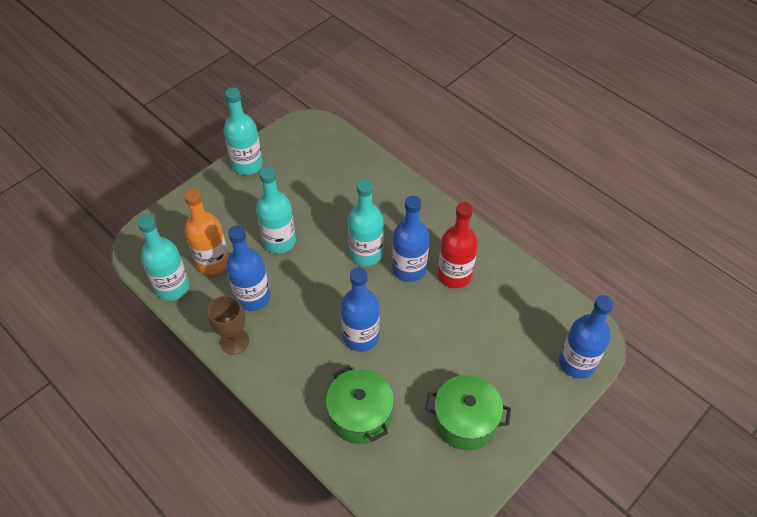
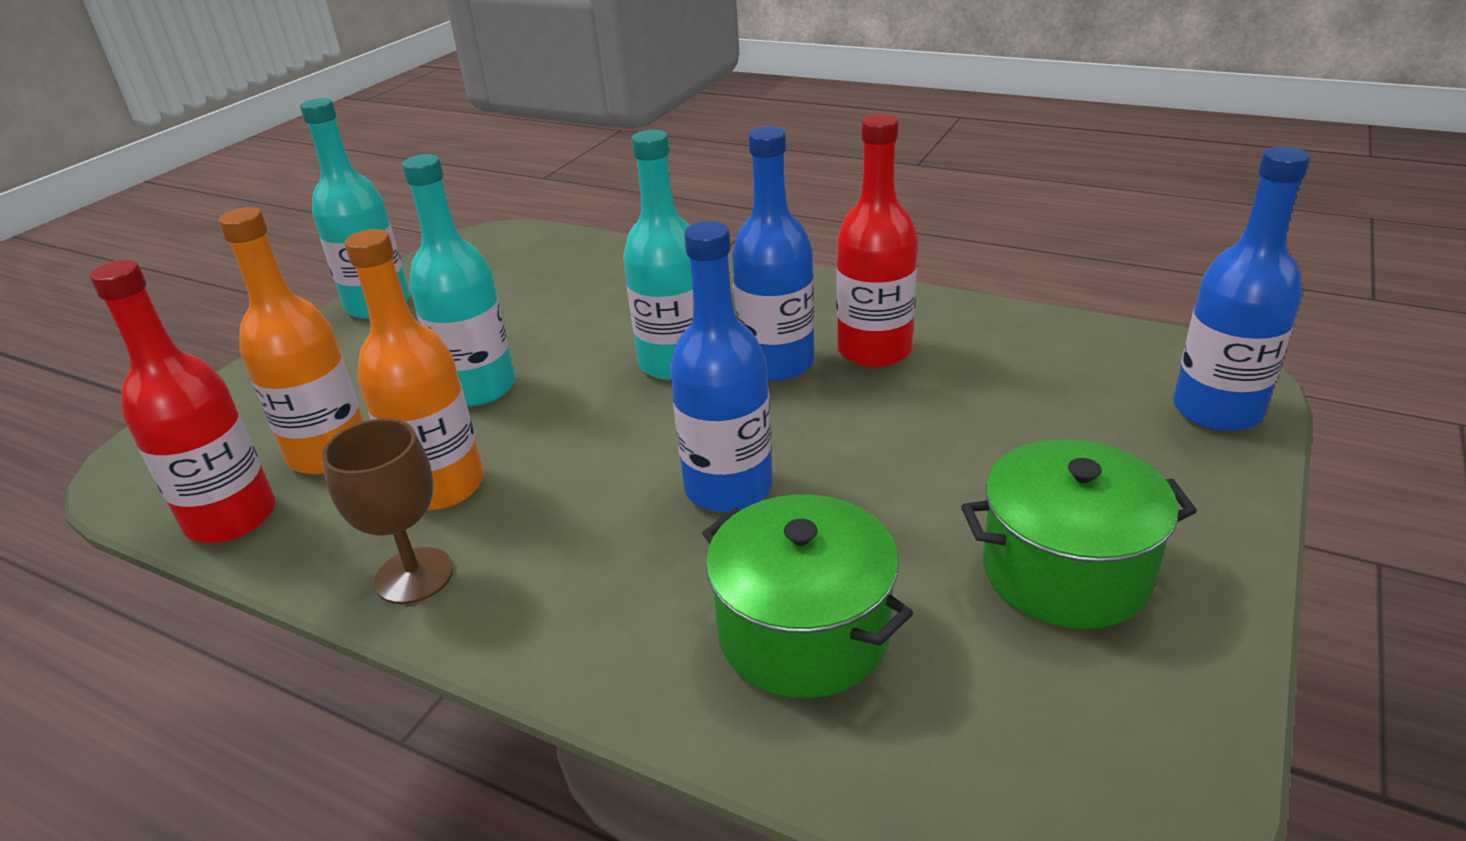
camera: 15 degrees left, 20 degrees down
(172, 287) = (231, 518): turquoise bottle -> red bottle
(253, 297) = (441, 486): blue bottle -> orange bottle

